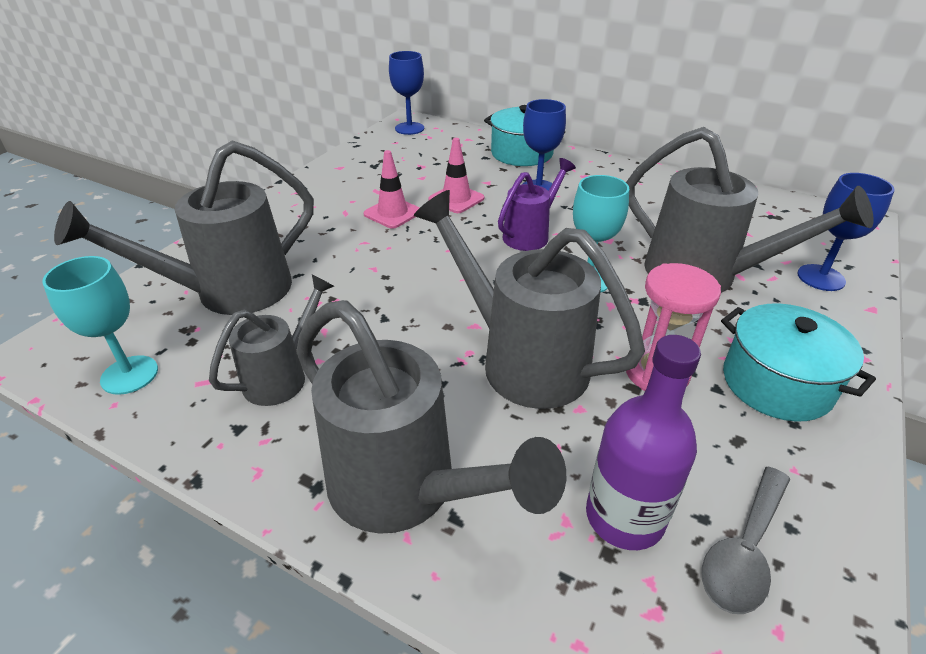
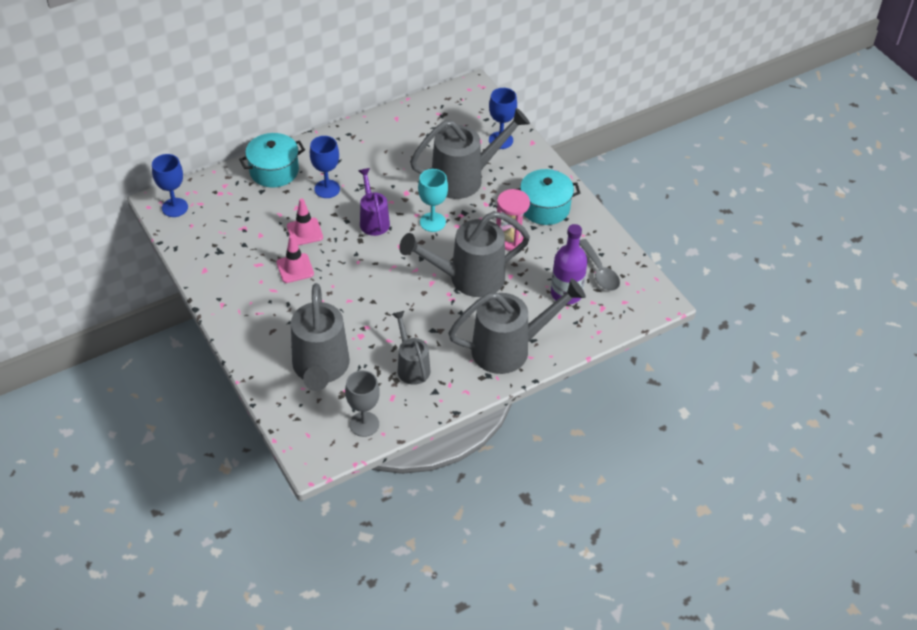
camera: 60 degrees left, 10 degrees up
(129, 375) = (364, 424): turquoise goblet -> grey goblet

